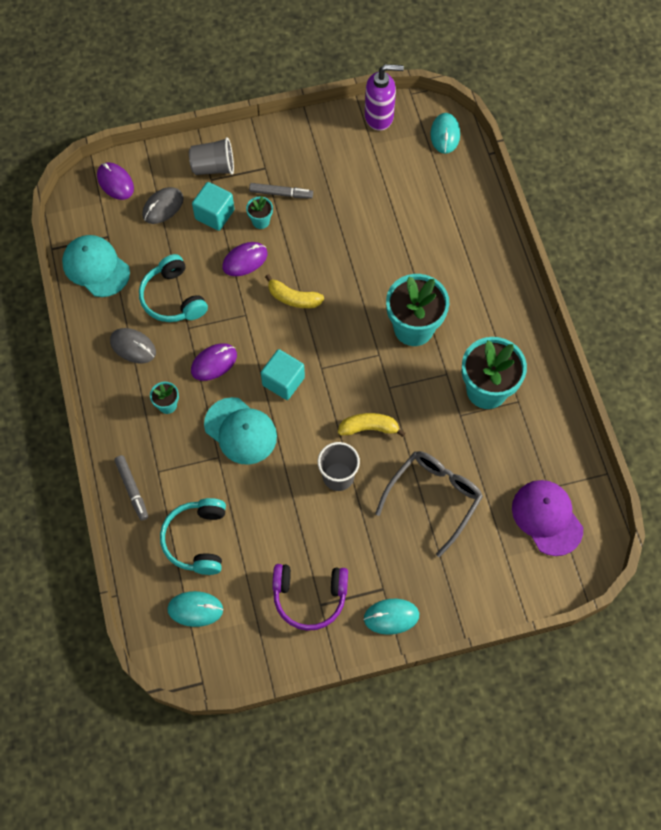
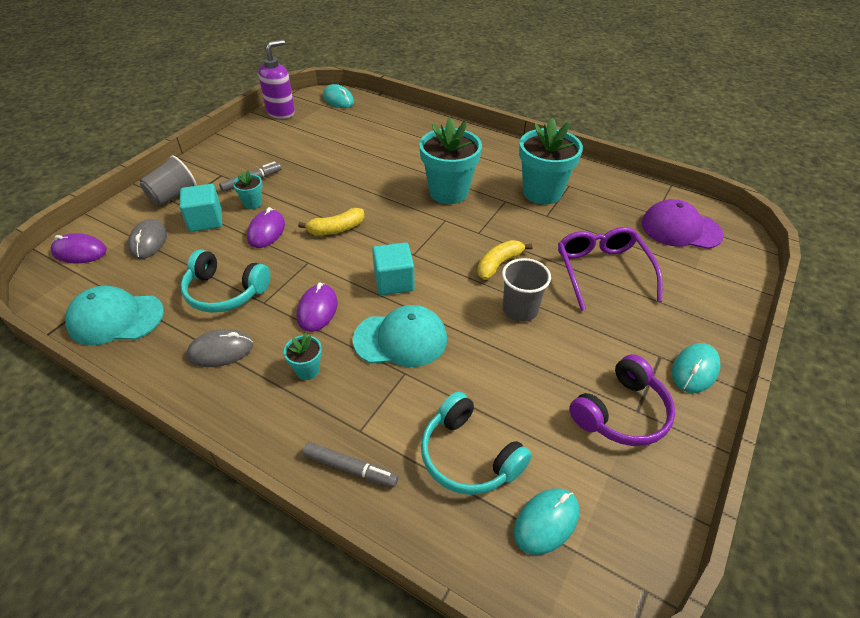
camera: 45 degrees left, 20 degrees down
(434, 498) = (602, 271): grey glasses -> purple glasses

